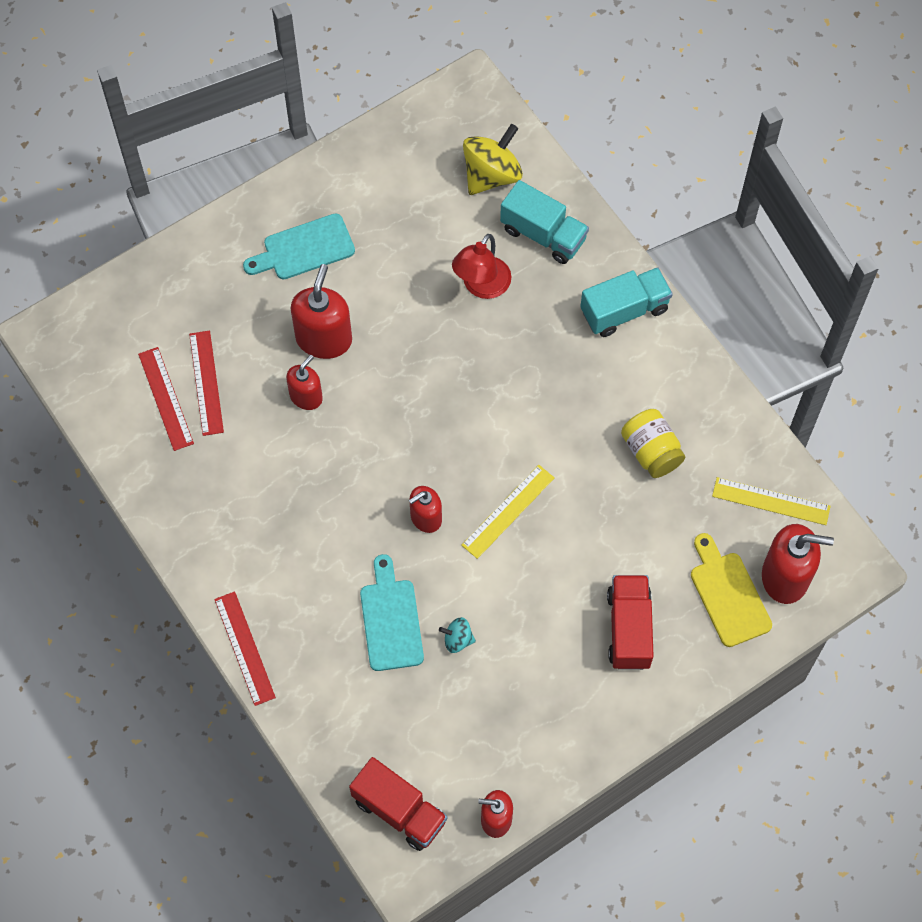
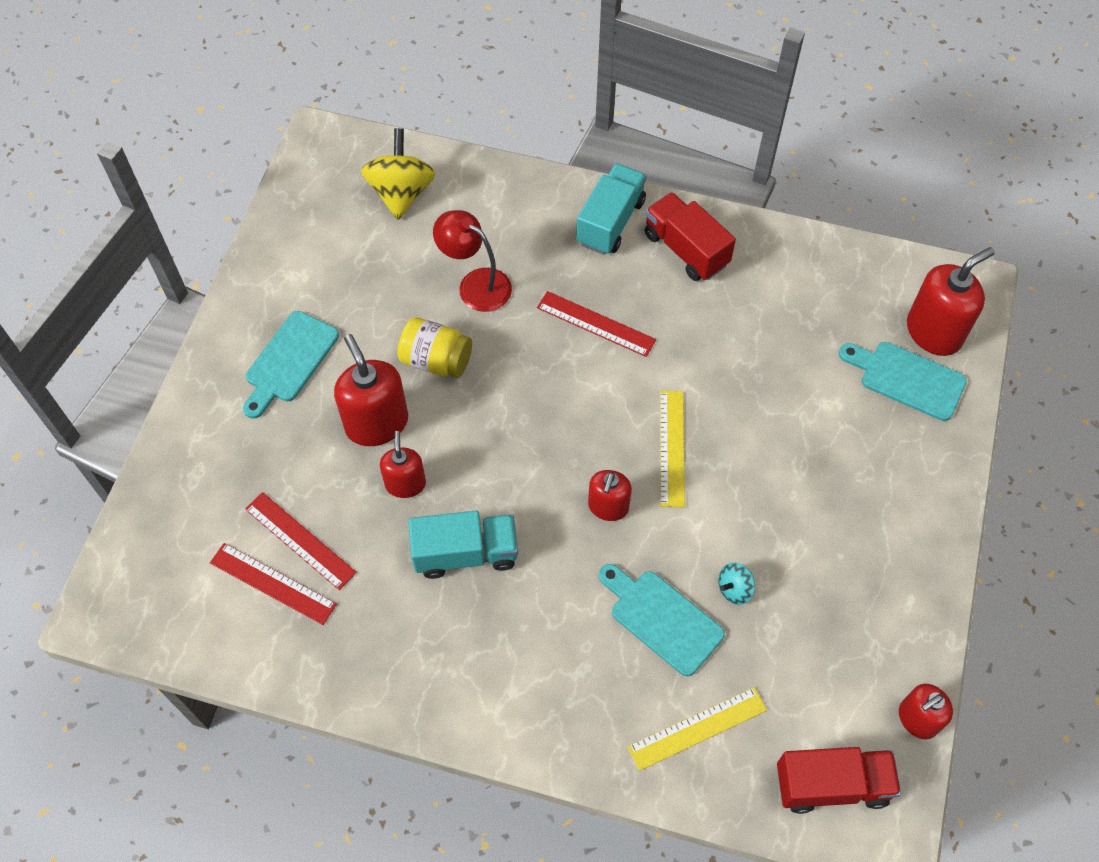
camera: 40 degrees left, 5 degrees down
(244, 648) = (555, 754): red ruler -> red ruler (595, 324)
(481, 286) = (475, 284): red lamp -> red lamp turned 135 degrees clockwise
(543, 234) = (488, 209): turquoise truck -> turquoise truck (465, 553)
(629, 629) = (861, 466): red truck -> red truck (686, 249)
(651, 451) = (738, 313): yellow jar -> yellow jar (436, 360)
(728, 594) = (907, 379): yellow cutting board -> turquoise cutting board
(771, 501) = (865, 283): yellow ruler -> yellow ruler (697, 728)

